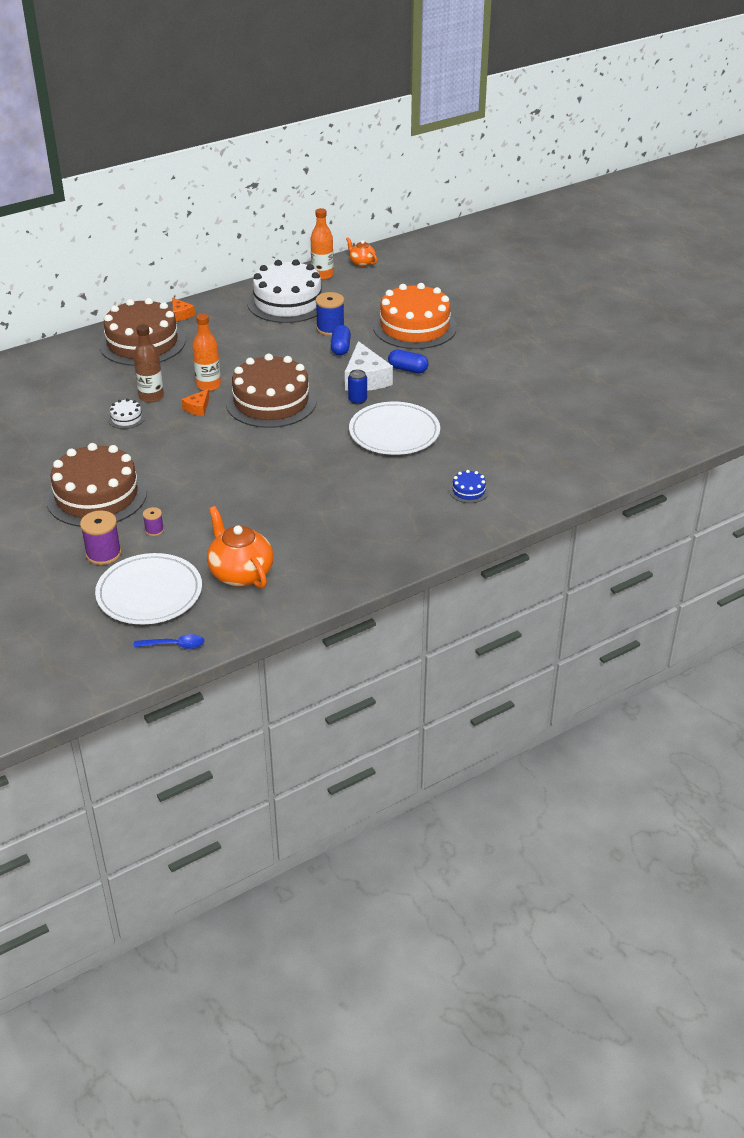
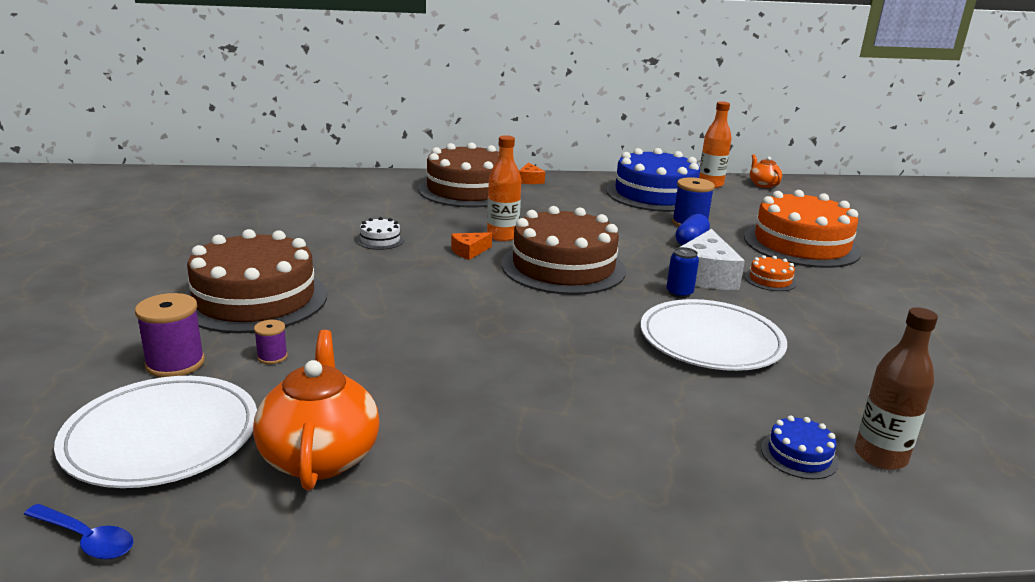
camera: 25 degrees right, 15 degrees down
(151, 396) = (428, 230): brown bottle -> brown bottle (880, 456)
(287, 302) = (655, 194): white cake -> blue cake
(408, 369) = (770, 280): blue capsule -> orange cake

